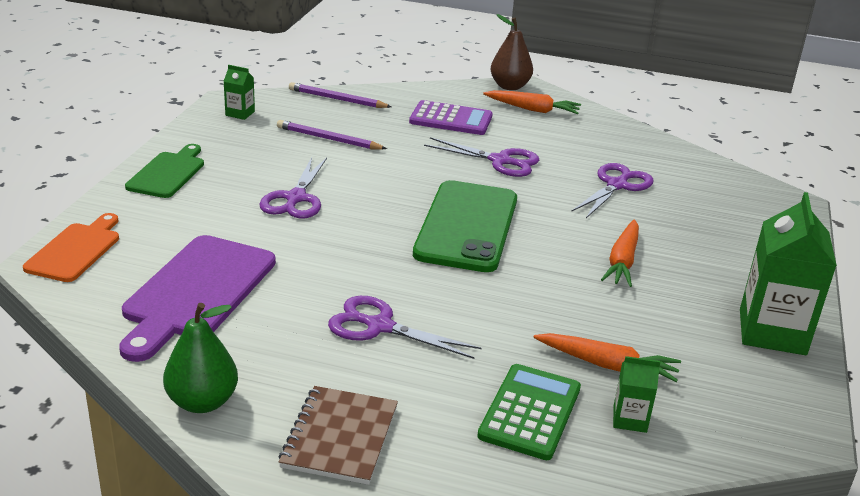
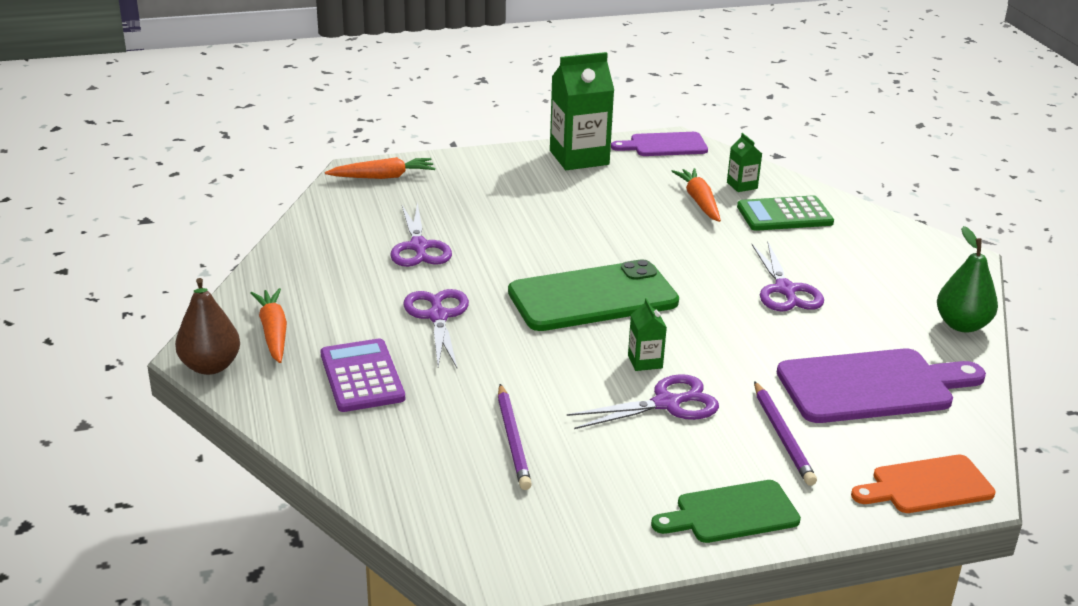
camera: 120 degrees left, 0 degrees up
(240, 113) = (523, 542): green carton -> green carton (645, 361)
(337, 99) = (390, 481): purple pencil -> purple pencil (782, 436)
(340, 437) = (905, 266): brown notebook -> none
(617, 185) = (418, 247): purple scissors -> purple scissors turned 105 degrees counterclockwise
(622, 261) = (556, 220): orange carrot -> orange carrot (383, 177)
(785, 413) = (664, 145): none -> purple cutting board

